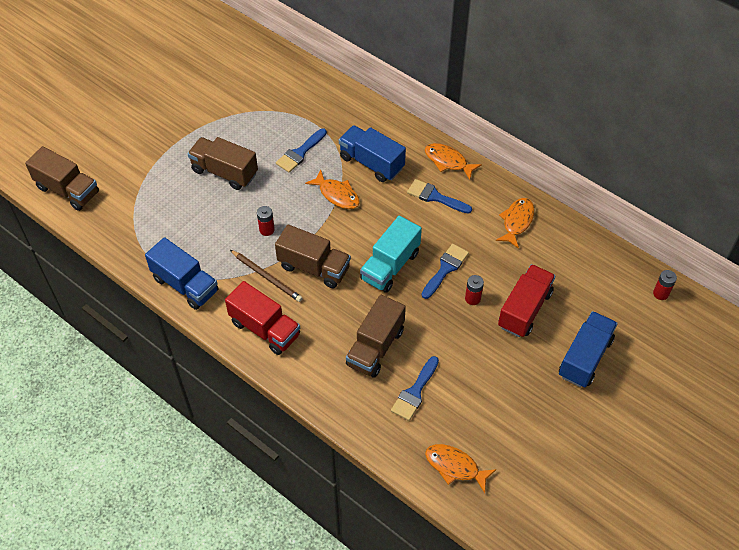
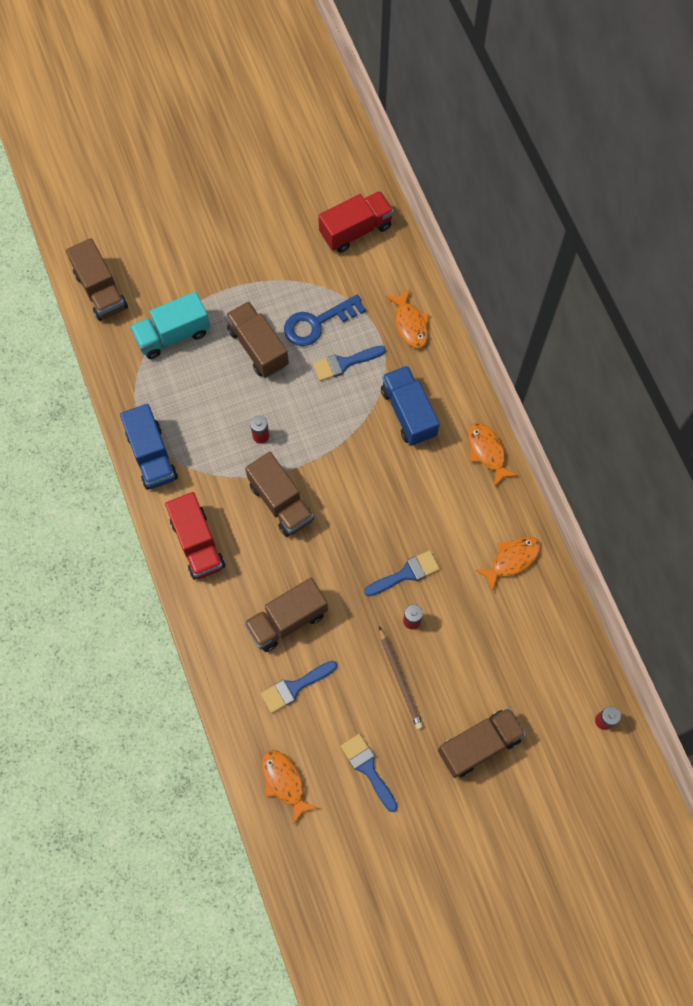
camera: 30 degrees right, 15 degrees up
(261, 136) = (317, 323): none -> blue key
(267, 277) = (231, 488): brown pencil -> brown pencil (400, 680)
(337, 194) = (351, 432): orange fish -> orange fish (410, 324)
(390, 266) = (354, 540): turquoise truck -> turquoise truck (173, 335)
(435, 197) = (447, 487): blue brush -> blue brush (368, 768)
(524, 309) = (454, 661): red truck -> red truck (356, 230)
(585, 358) = (479, 745): blue truck -> brown truck

